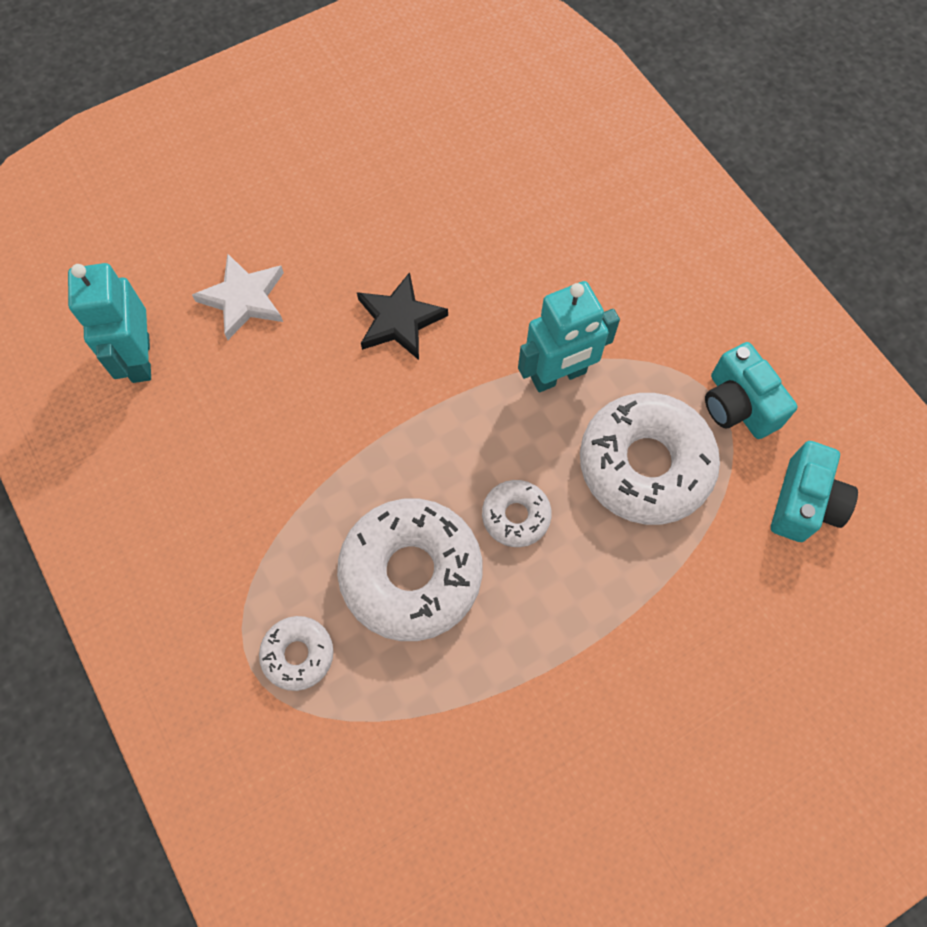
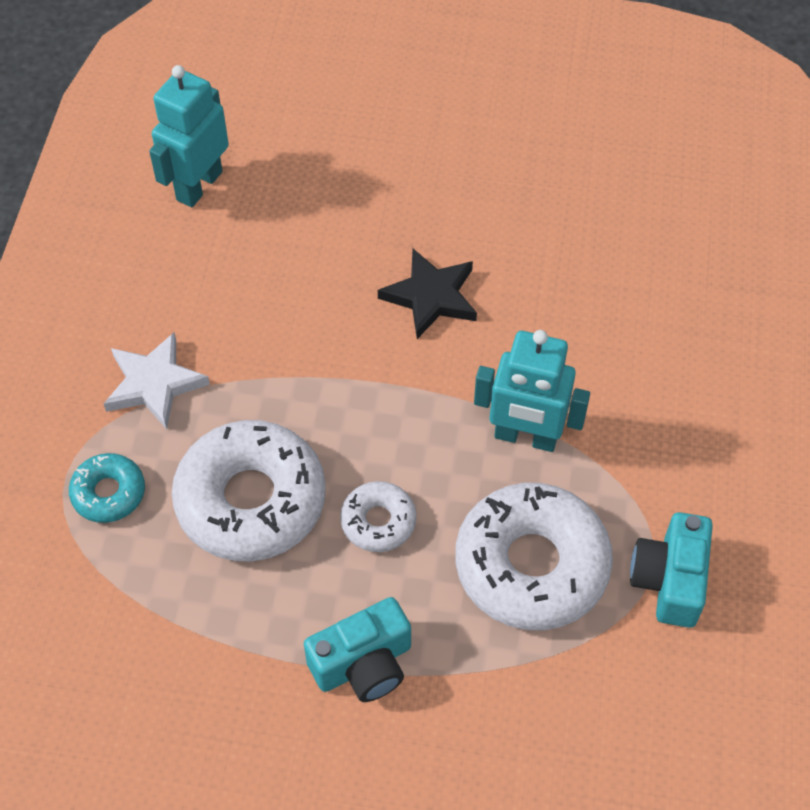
camera: 40 degrees right, 10 degrees down
(244, 299) = (320, 194): white star -> white star (154, 384)
(298, 654) = (108, 493): white donut -> turquoise donut
(804, 503) = (649, 708): turquoise camera -> turquoise camera (363, 664)

